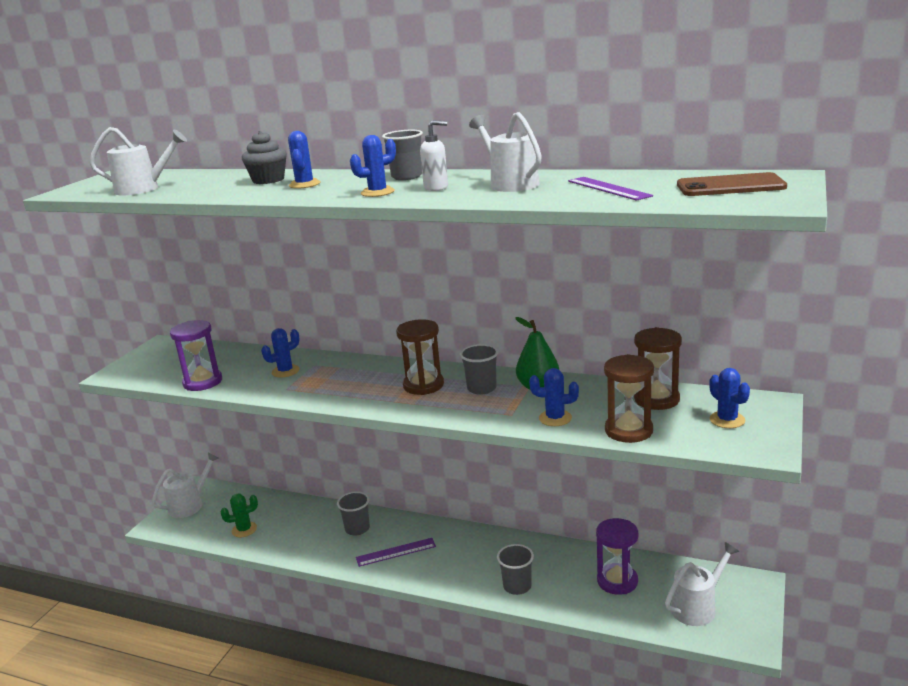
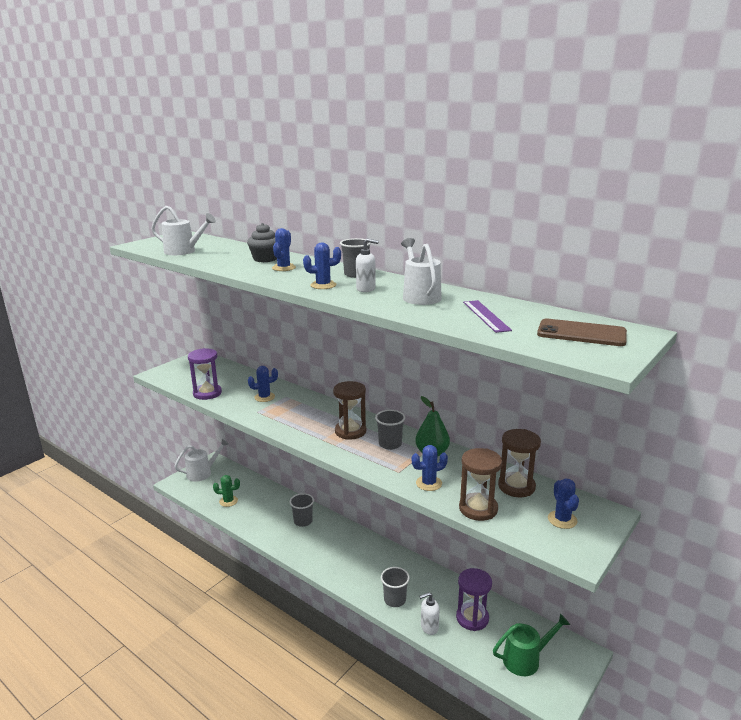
camera: 15 degrees right, 0 degrees up
(396, 552) = (321, 547): purple ruler -> none
(555, 418) = (429, 483): blue cactus -> blue cactus turned 45 degrees counterclockwise
(572, 604) = (429, 627): none -> white soap dispenser
(697, 607) = (526, 659): white watering can -> green watering can

